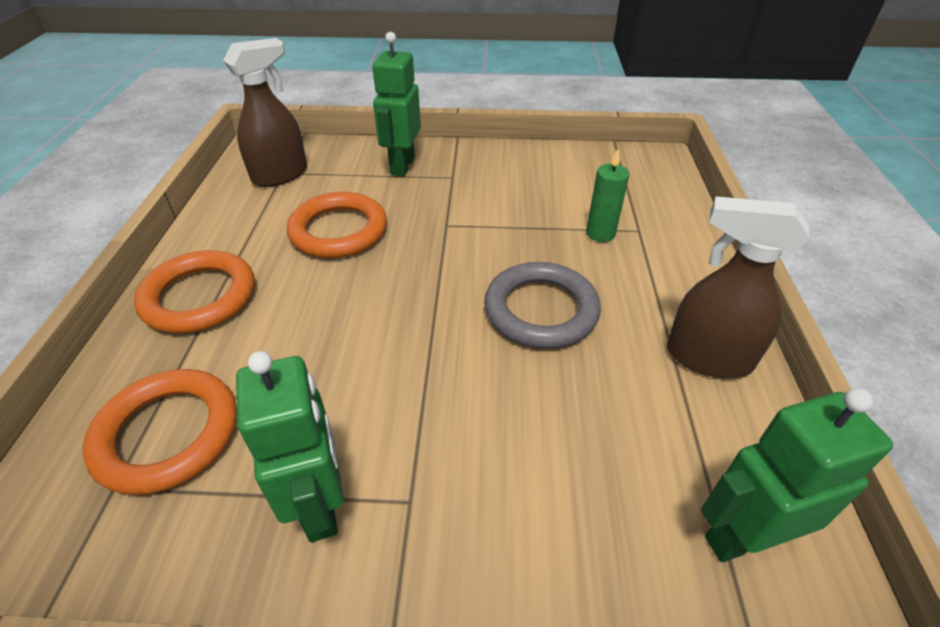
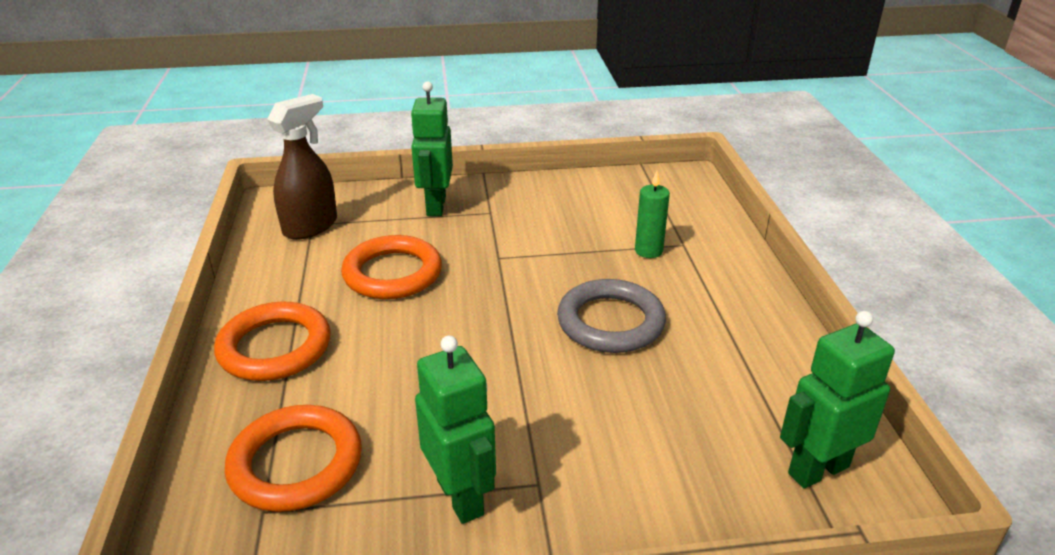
camera: 10 degrees left, 10 degrees down
(707, 358) = (766, 343): brown spray bottle -> none

